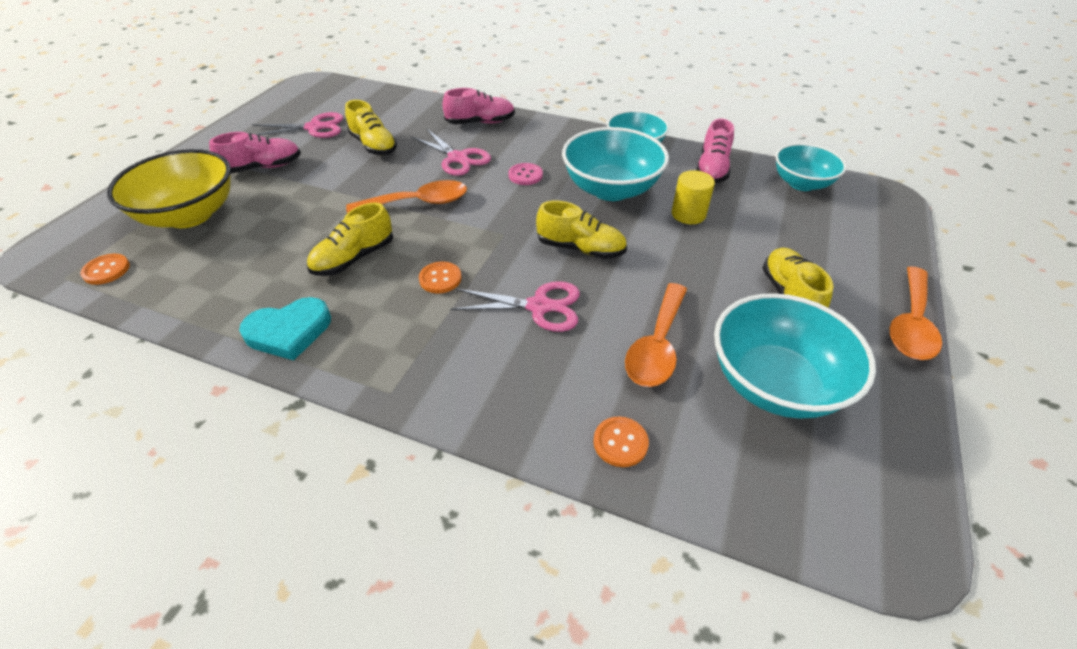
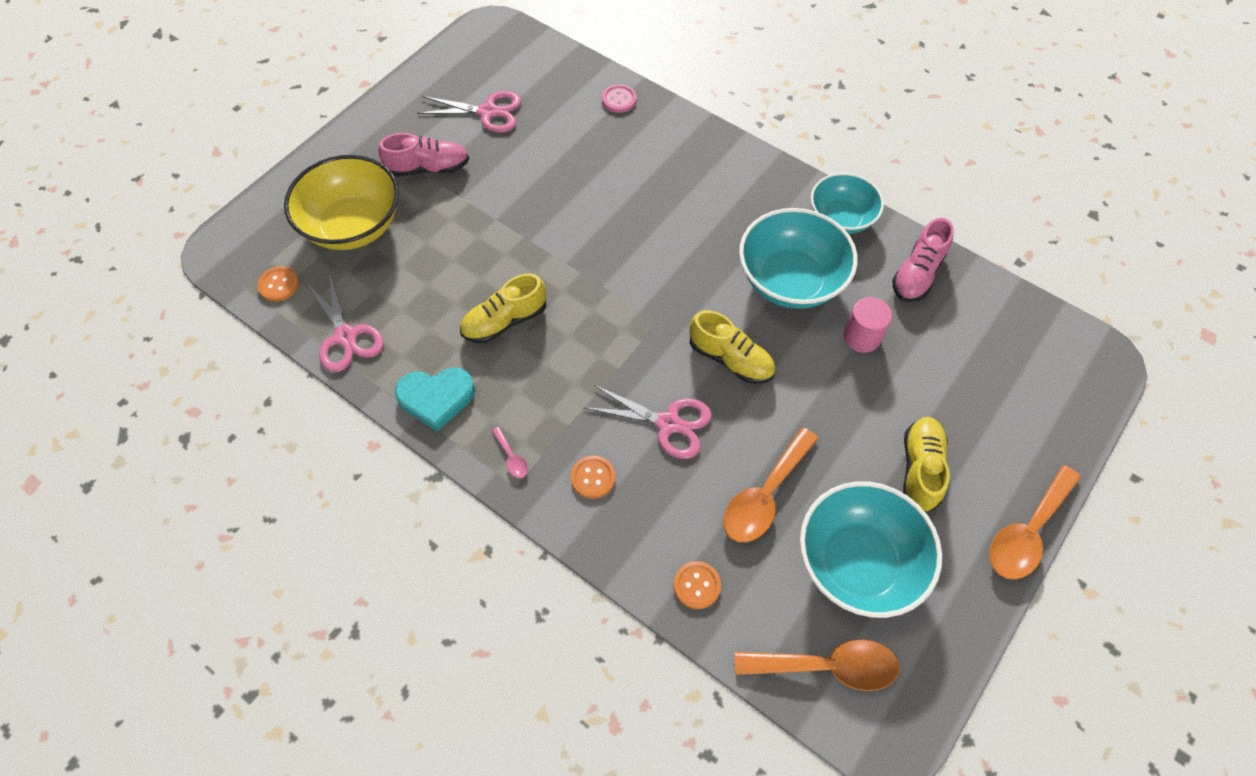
camera: 15 degrees right, 15 degrees up
(373, 145) = (548, 156): yellow shoe -> none
(381, 367) = (511, 457): none -> pink spoon
(417, 203) = (579, 257): orange spoon -> orange spoon (827, 666)
(440, 279) = (582, 367): orange button -> orange button (593, 477)
(458, 158) = (635, 196): pink scissors -> pink scissors (346, 336)
(480, 122) = (674, 140): pink shoe -> none
(525, 175) = (703, 239): pink button -> pink button (619, 100)
(688, 214) = (861, 337): yellow cylinder -> pink cylinder
(801, 183) = (1011, 319): turquoise bowl -> none

